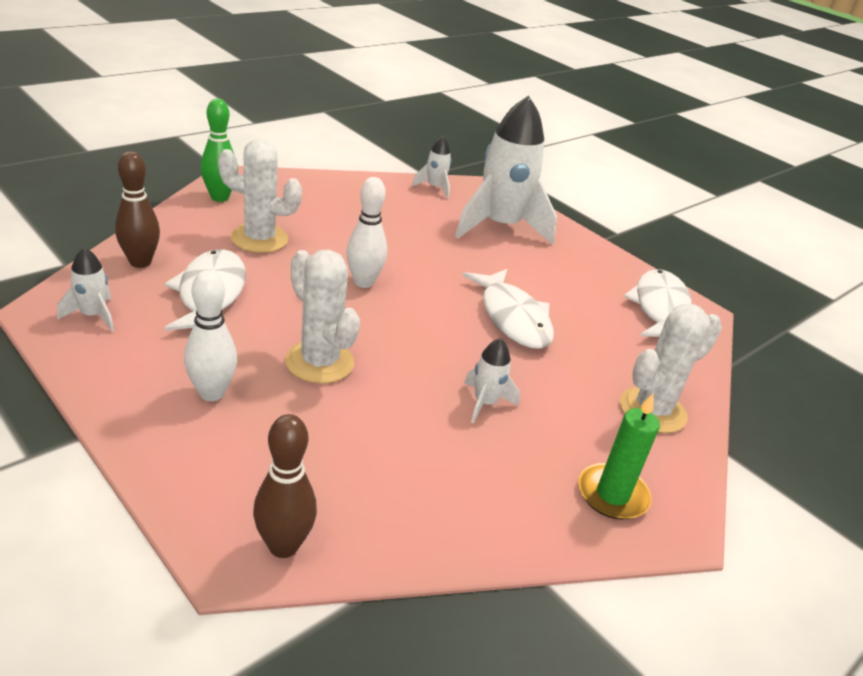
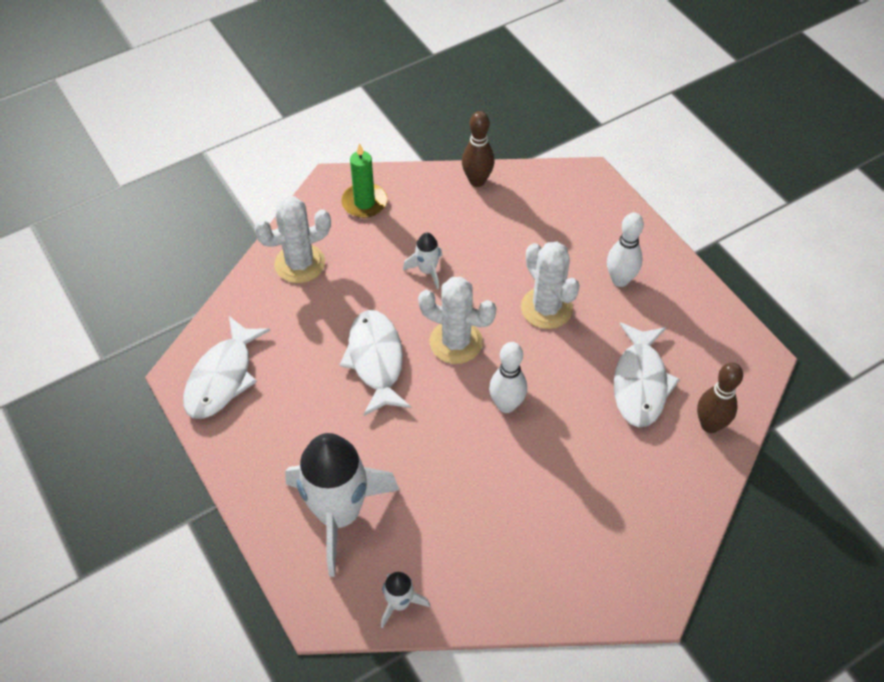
camera: 165 degrees left, 20 degrees up
(93, 316) = (724, 354): white rocket -> none
(219, 197) = (661, 551): green bowling pin -> none
(259, 239) = (608, 470): white cactus -> white cactus (456, 342)
(283, 546) = (564, 181): brown bowling pin -> brown bowling pin (477, 181)

